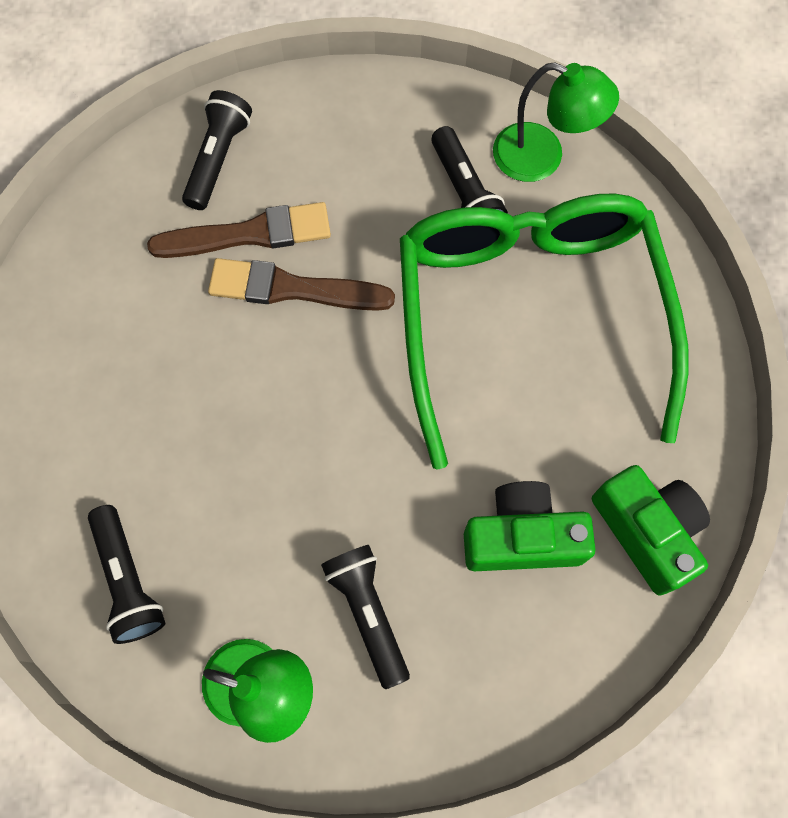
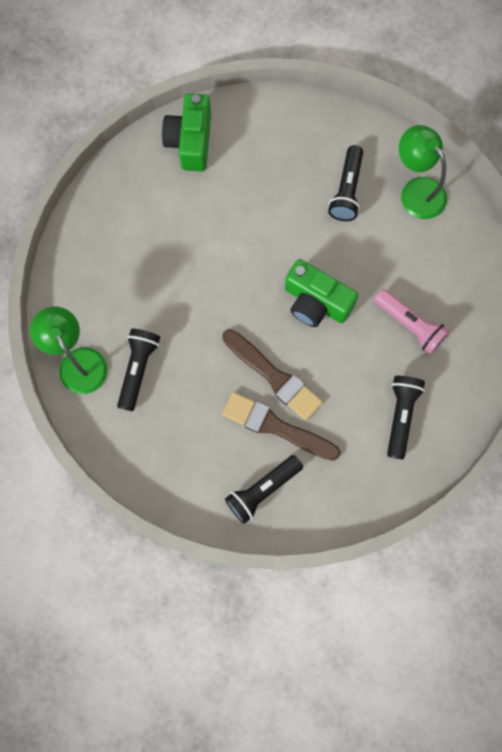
camera: 145 degrees left, 5 degrees up
(128, 579) = (452, 278): black flashlight -> black flashlight (400, 416)
(152, 470) = (410, 325): none -> pink flashlight
(522, 537) = (250, 176): green camera -> green camera (316, 302)
(529, 318) = (161, 276): green glasses -> none

